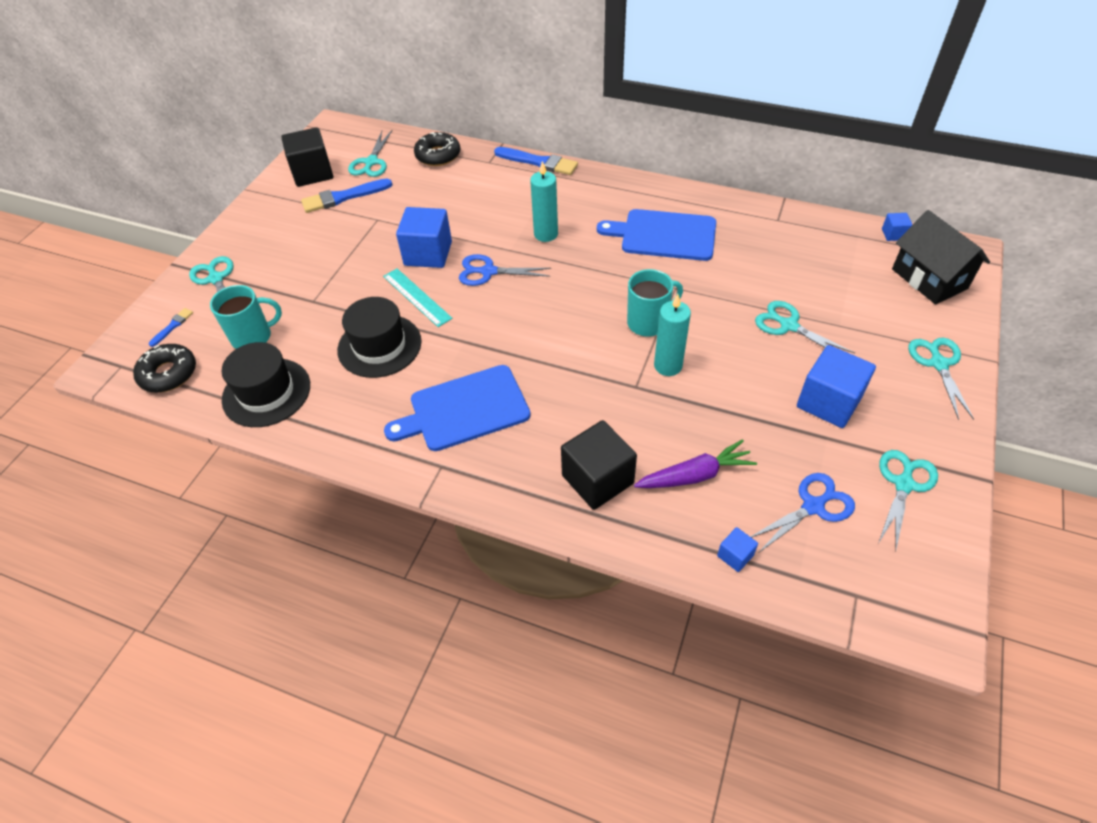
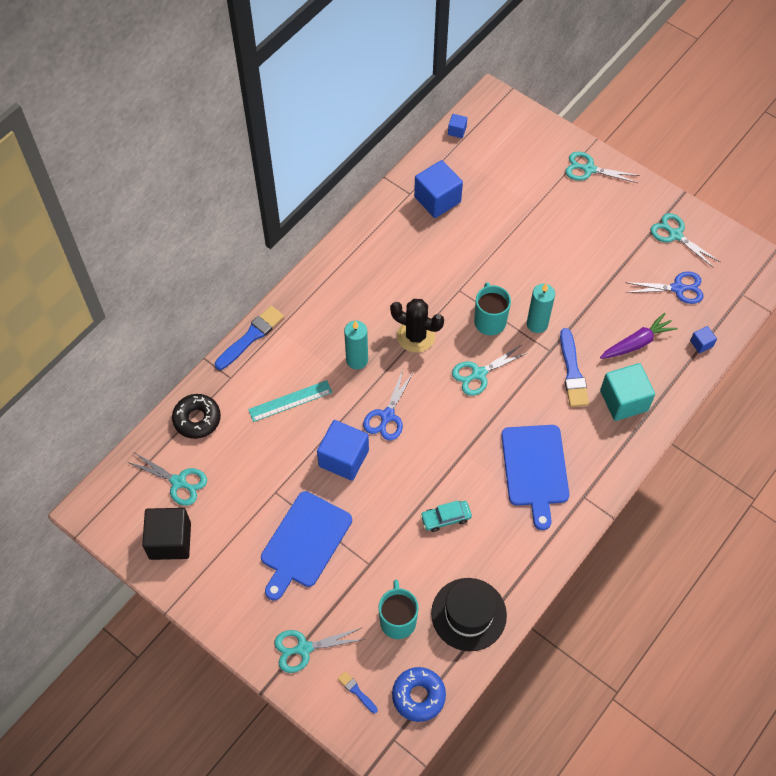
camera: 75 degrees left, 10 degrees up
(168, 374) = (418, 696): black donut -> blue donut
(343, 197) = (226, 517): blue brush -> blue brush (572, 372)
(379, 346) = (445, 518): black hat -> turquoise car
(417, 297) = (397, 478): turquoise ruler -> turquoise ruler (290, 401)
(596, 269) = (416, 336): none -> black cactus
(597, 479) = (623, 400): black cube -> turquoise cube
(664, 235) = (395, 275): blue cutting board -> blue cutting board (304, 543)
(695, 475) = (637, 343): purple carrot -> purple carrot turned 60 degrees clockwise
(788, 325) = (525, 236): turquoise scissors -> turquoise scissors (478, 374)
(813, 506) = (678, 288): blue scissors -> blue scissors turned 105 degrees clockwise
(828, 402) = (601, 243): blue cube -> blue cube (437, 199)
(929, 279) = (510, 134): black house -> none

